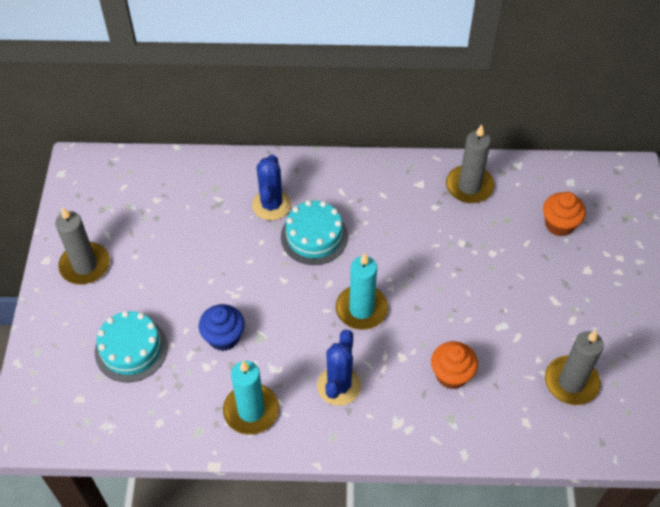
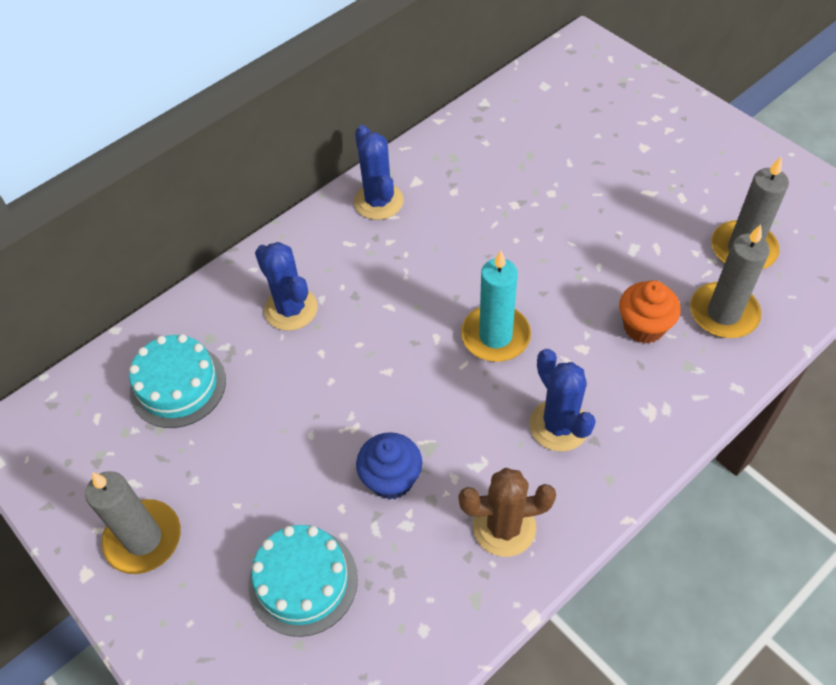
camera: 40 degrees left, 0 degrees up
(251, 410) = (504, 527): turquoise candle -> brown cactus
(314, 236) = (370, 305): turquoise cake -> turquoise cake (178, 385)
(384, 179) = (378, 201): none -> blue cactus
(469, 186) = (464, 151): grey candle -> grey candle (723, 313)
(559, 224) = (577, 127): orange cupcake -> none

